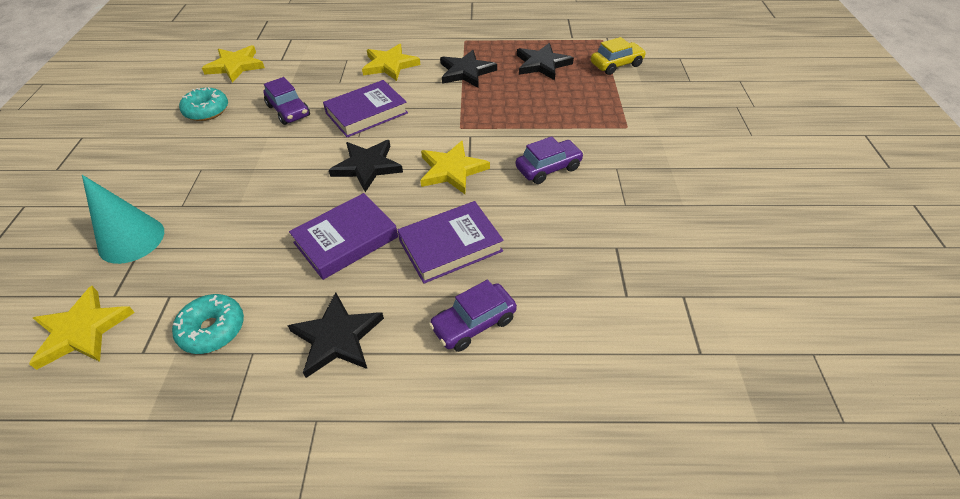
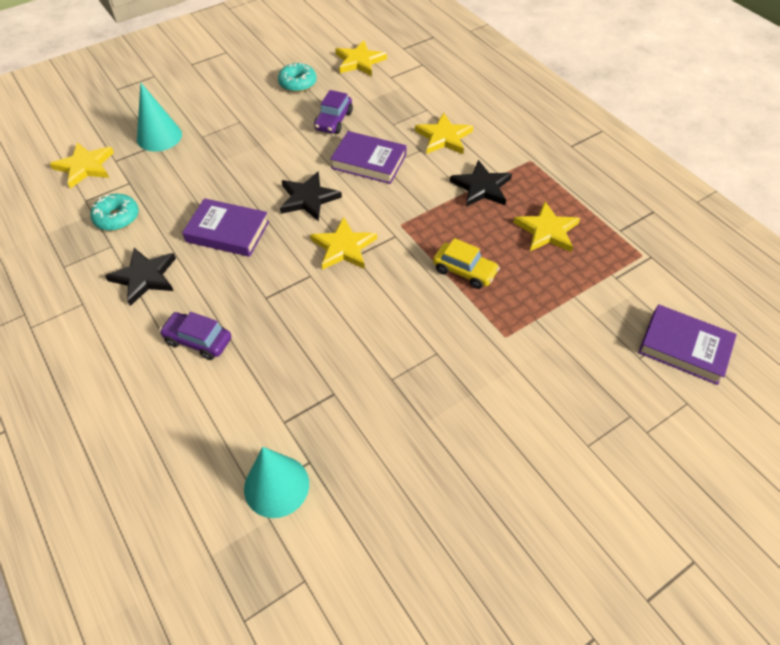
camera: 55 degrees right, 5 degrees up
(450, 246) = (261, 290): purple book -> purple book (684, 347)
(542, 64) = (547, 231): black star -> yellow star
(548, 168) = (396, 306): purple car -> none
(616, 65) = (605, 285): yellow car -> yellow car (464, 271)
(699, 332) = (276, 486): none -> turquoise cone

